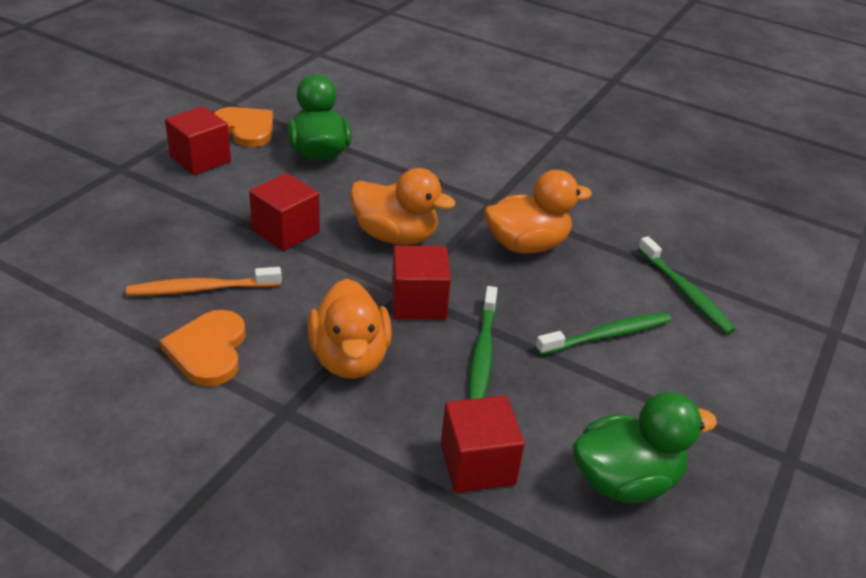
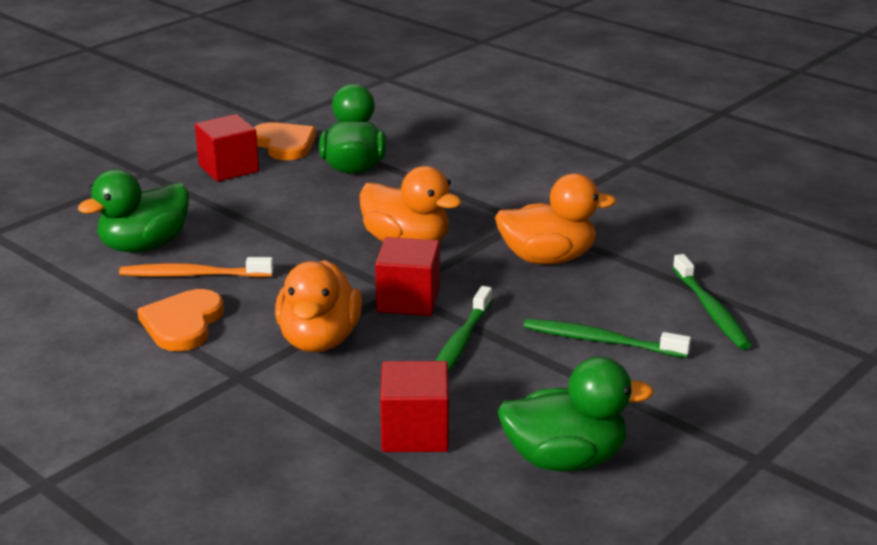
camera: 15 degrees right, 10 degrees down
(142, 256) = (144, 246): none -> green duck
(286, 231) = (294, 233): red cube -> none
(606, 335) = (601, 341): green toothbrush -> green toothbrush turned 150 degrees counterclockwise

